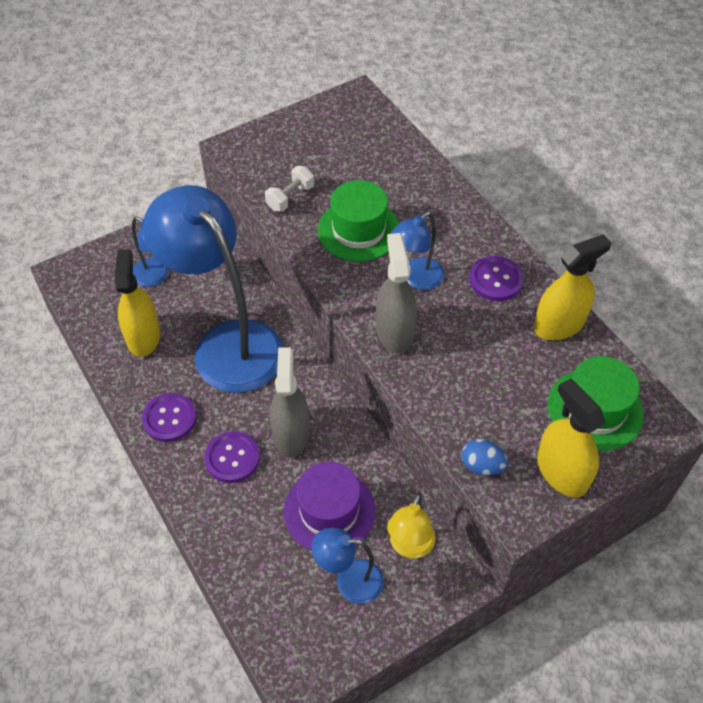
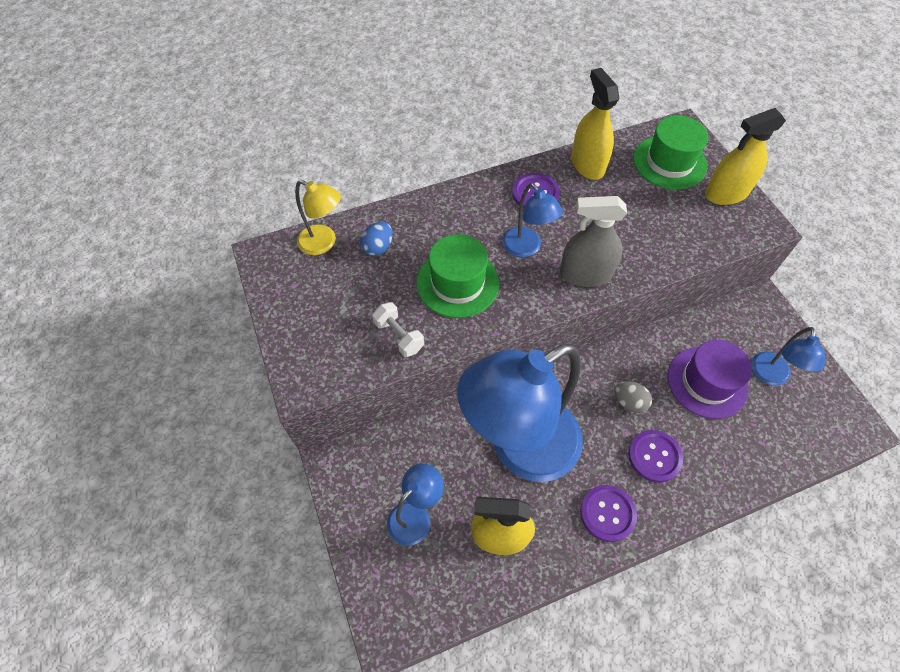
camera: 80 degrees left, 5 degrees up
(291, 433) = (629, 402): grey spray bottle -> grey egg
(409, 547) = (737, 329): yellow lamp -> yellow lamp (324, 243)
(482, 466) = (723, 239): blue egg -> blue egg (378, 247)

